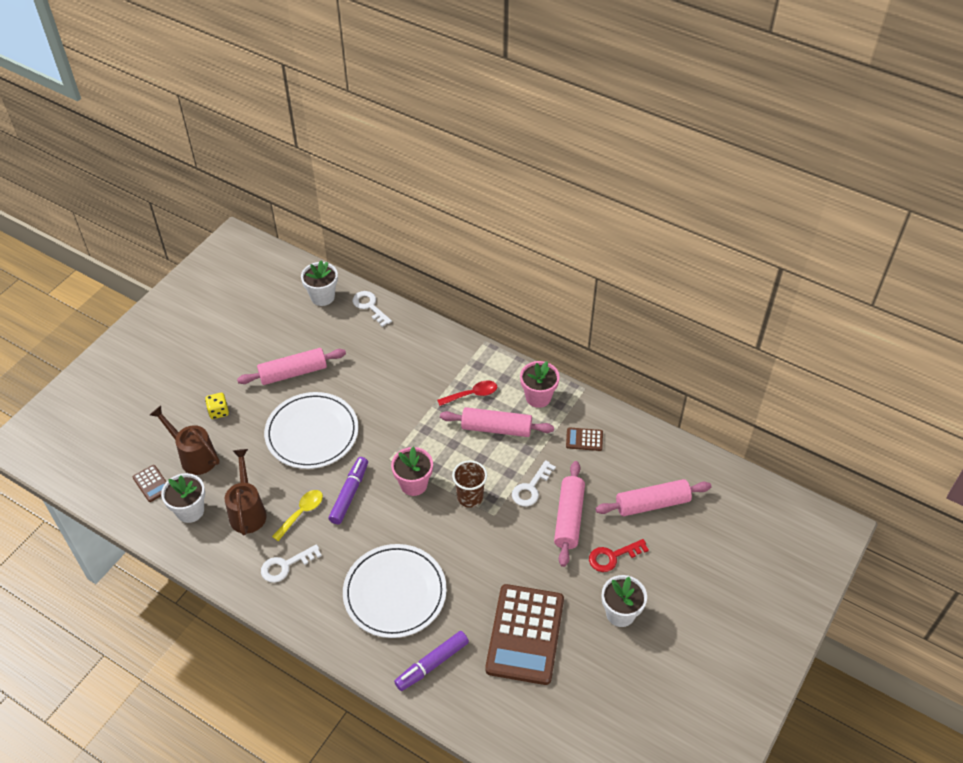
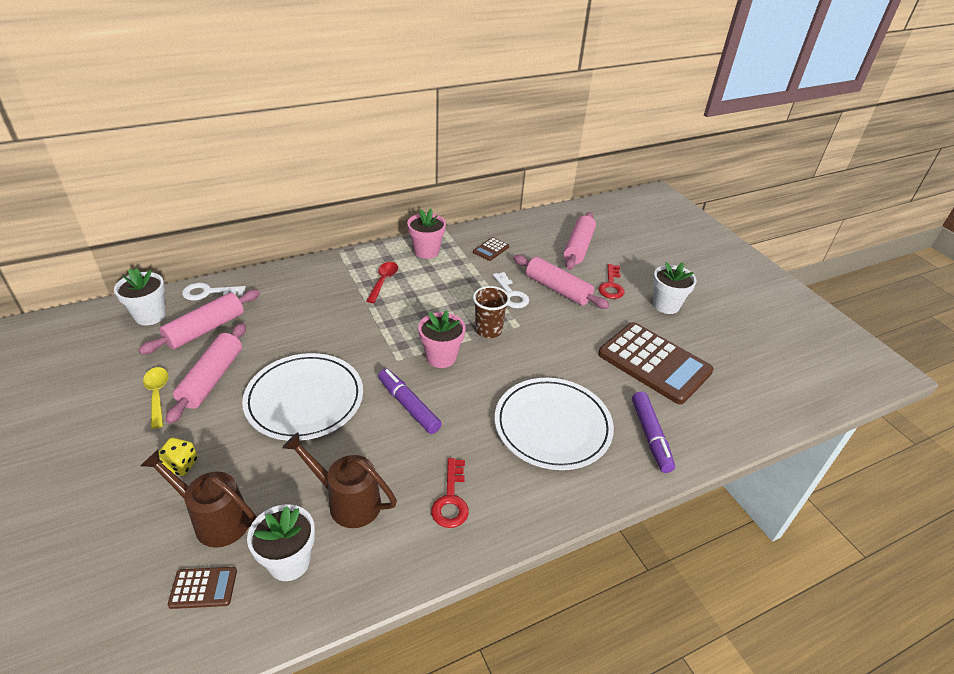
camera: 60 degrees left, 10 degrees down
(194, 456) = (215, 519): brown watering can -> brown watering can turned 45 degrees clockwise
(286, 565) = (451, 499): white key -> red key
(301, 513) = (395, 454): yellow spoon -> yellow spoon (157, 395)
(496, 428) = (433, 284): pink rolling pin -> pink rolling pin (205, 329)

